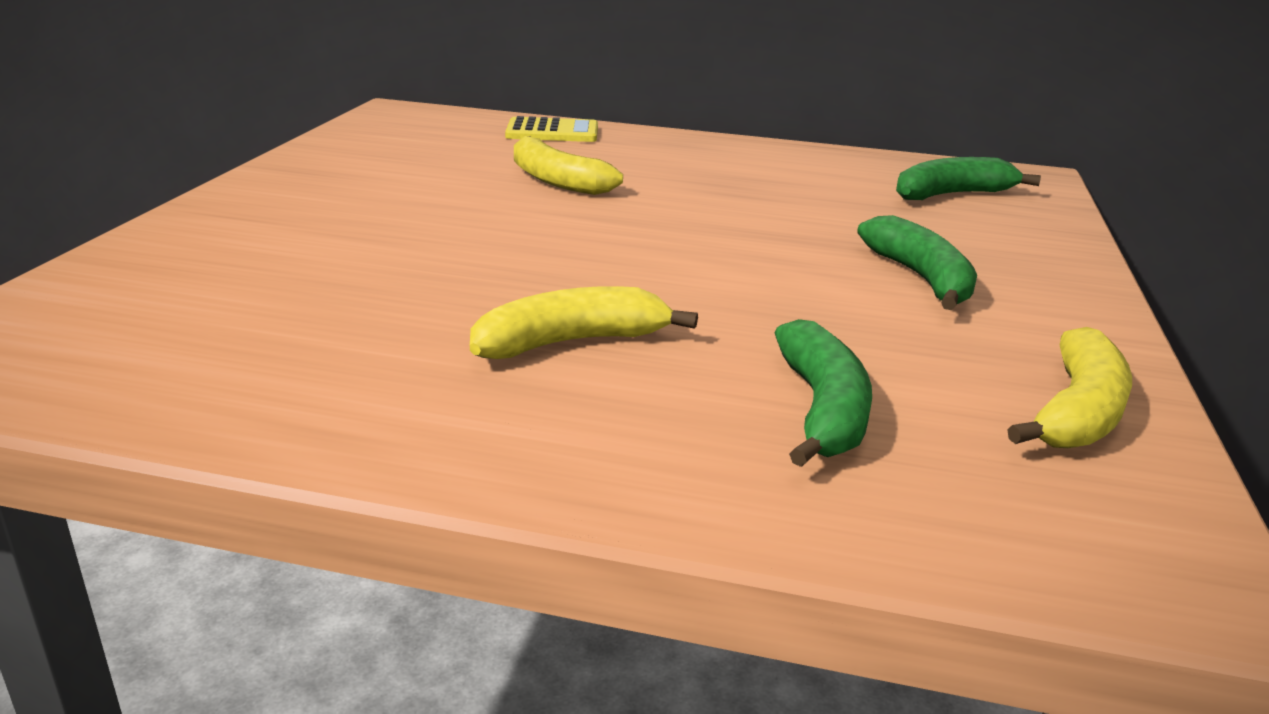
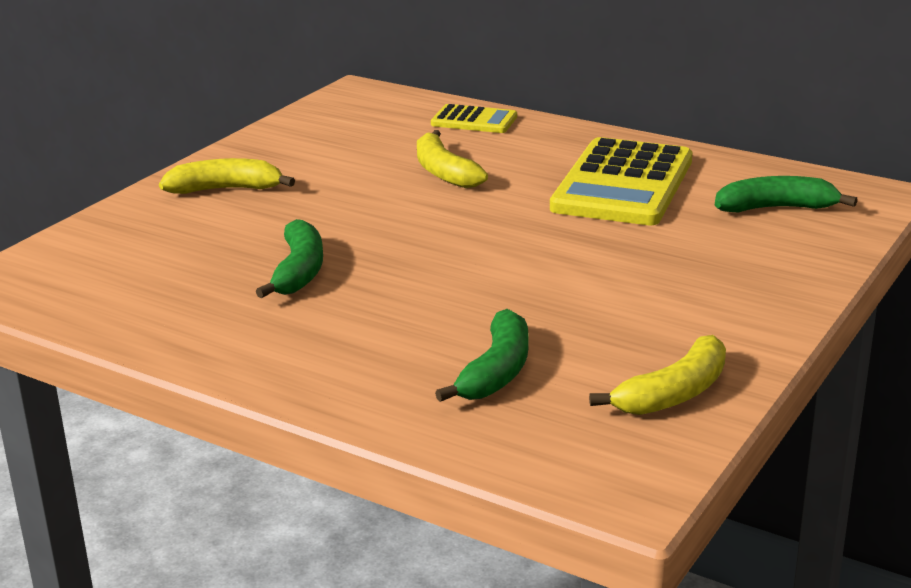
camera: 20 degrees right, 0 degrees up
(571, 342) = (366, 308): yellow banana -> yellow banana (225, 189)
(770, 182) = (623, 184): none -> yellow calculator
(920, 278) = (664, 284): green banana -> green banana (299, 271)

